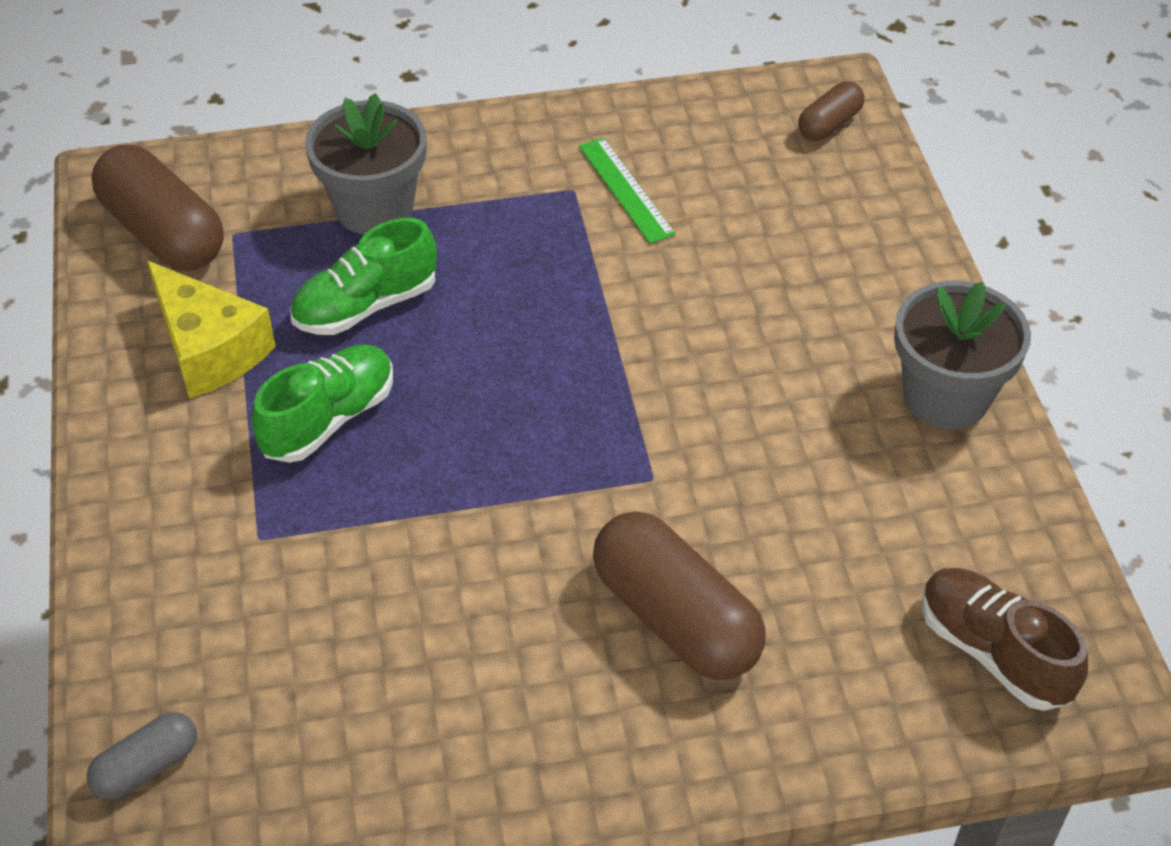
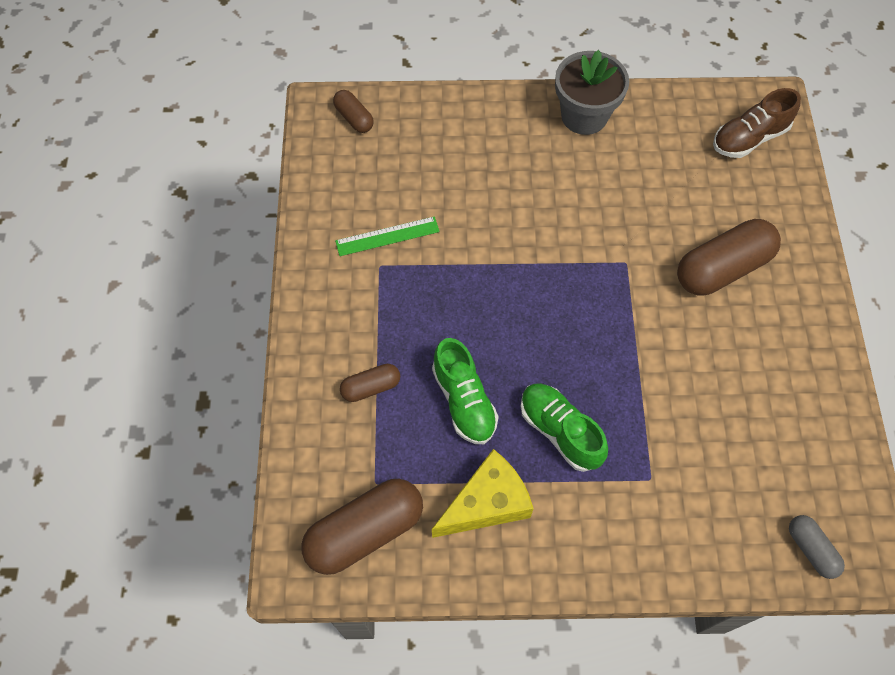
camera: 80 degrees left, 15 degrees up
(374, 208) = (371, 387): grey flower pot -> brown capsule

